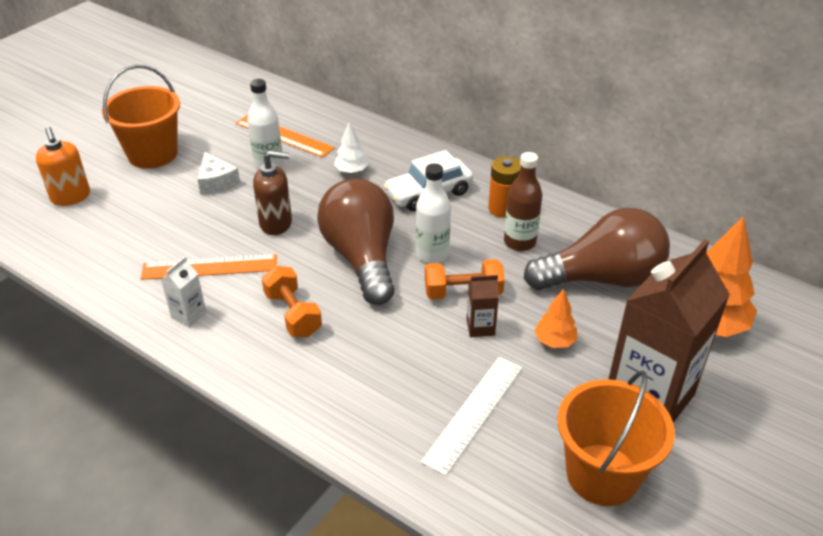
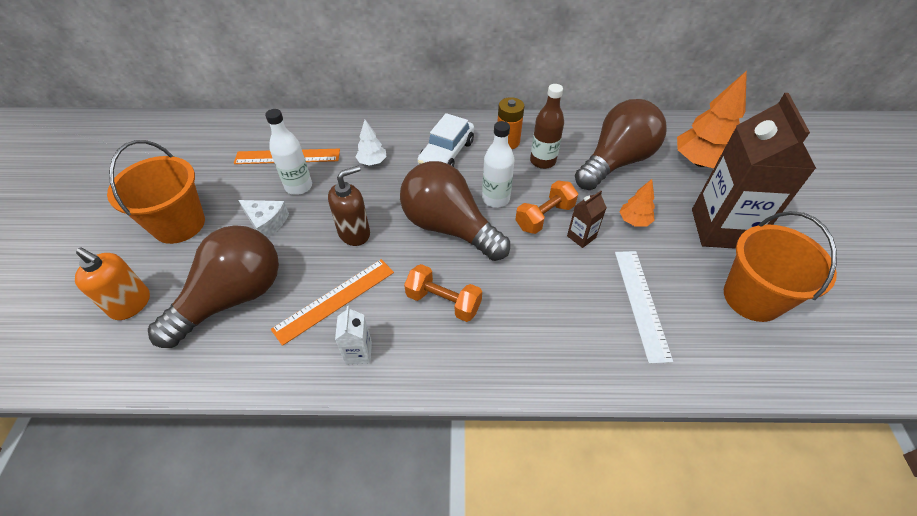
camera: 35 degrees left, 10 degrees up
(139, 227) = (233, 298): none -> brown light bulb

